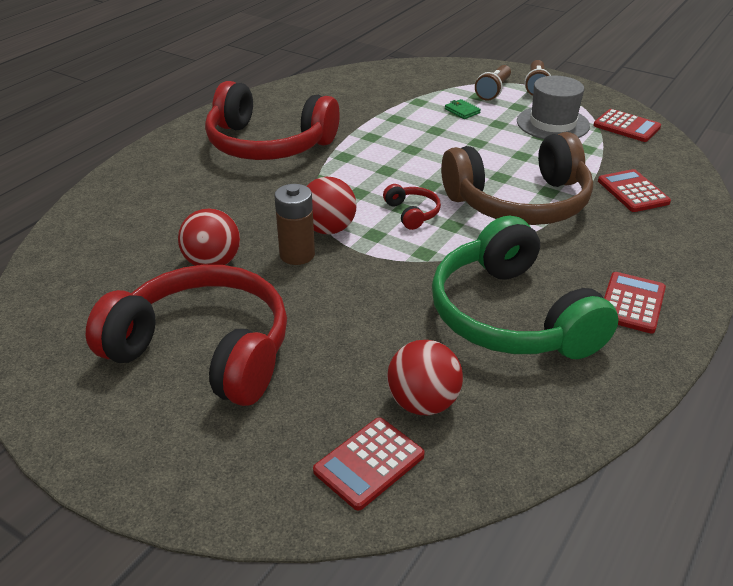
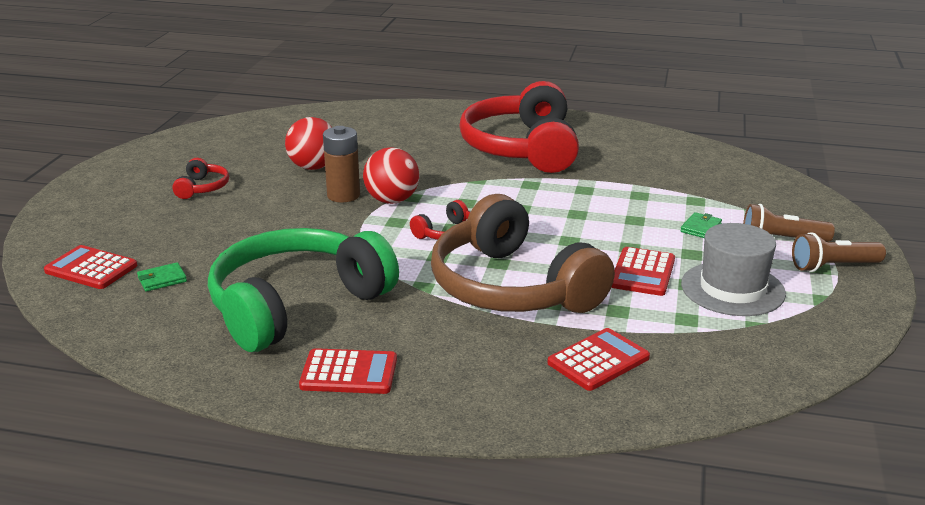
camera: 70 degrees right, 10 degrees down
(204, 350) = (202, 188): red headphones -> red headphones, size x0.40
(423, 403) = (162, 279): red ball -> green wallet
(626, 126) = (786, 345): red calculator -> red calculator (642, 272)

